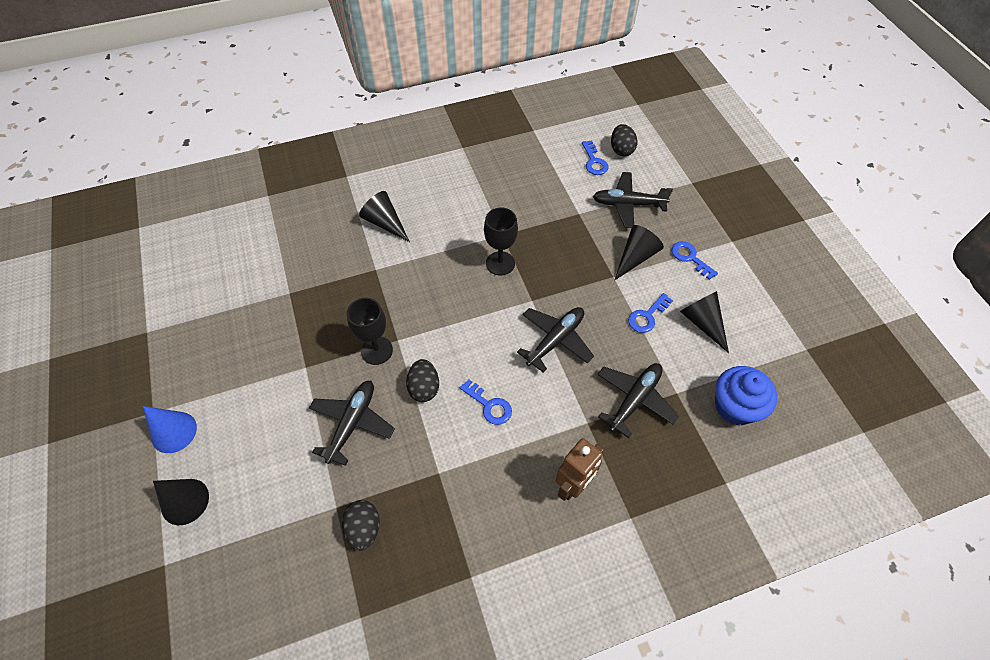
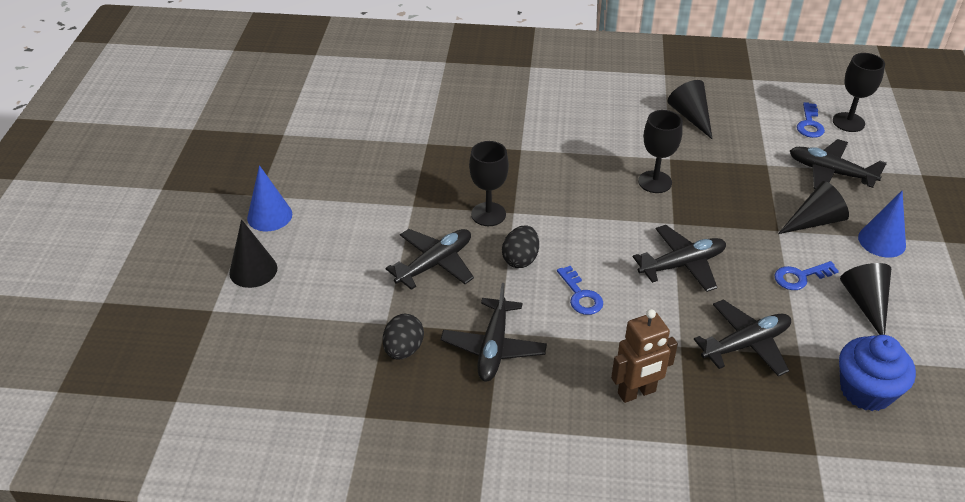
camera: 25 degrees right, 15 degrees down
(385, 223) = (550, 115): black cone -> black cone (691, 117)
(440, 491) = (493, 347): none -> black plane
(621, 150) = (848, 122): black egg -> black goblet
(690, 258) = (881, 241): blue key -> blue cone

